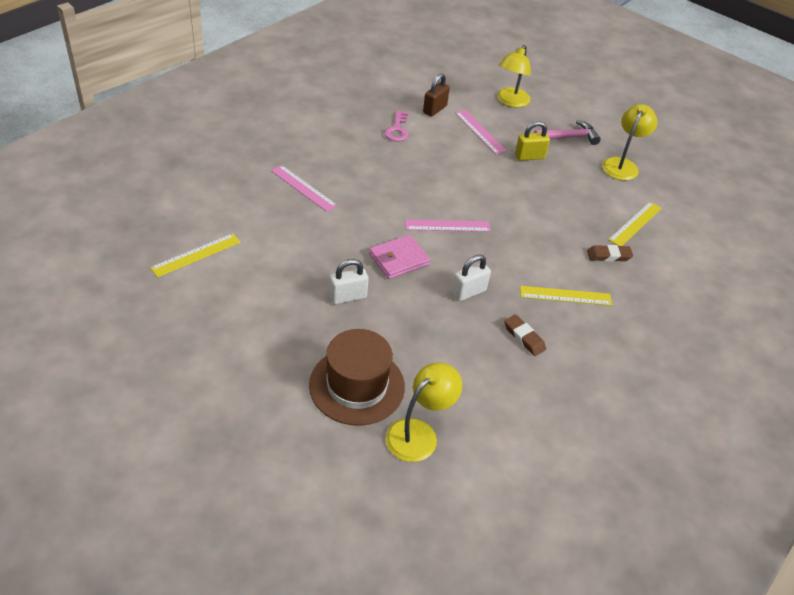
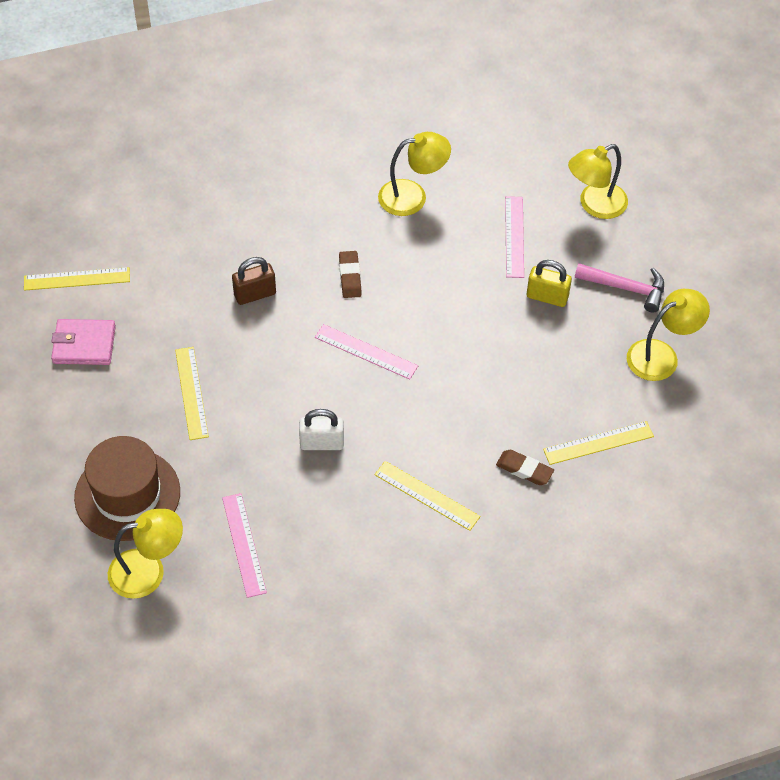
camera: 35 degrees right, 10 degrees up
(303, 188) = (243, 238): pink ruler -> pink ruler (243, 544)
(348, 296) = (191, 393): white padlock -> yellow ruler
(397, 129) = (412, 196): pink key -> yellow lamp
(399, 259) = (278, 371): pink wallet -> pink wallet (84, 344)
(435, 109) = (483, 182): brown padlock -> brown padlock (255, 294)
(524, 337) = (337, 522): brown eraser -> brown eraser (350, 277)

